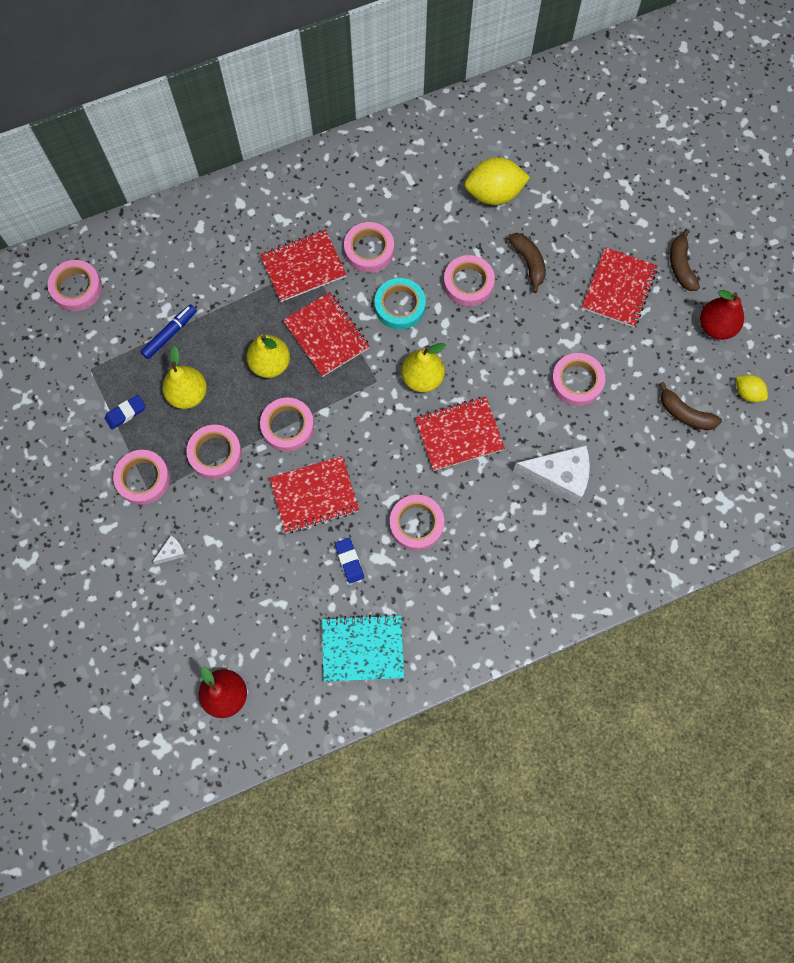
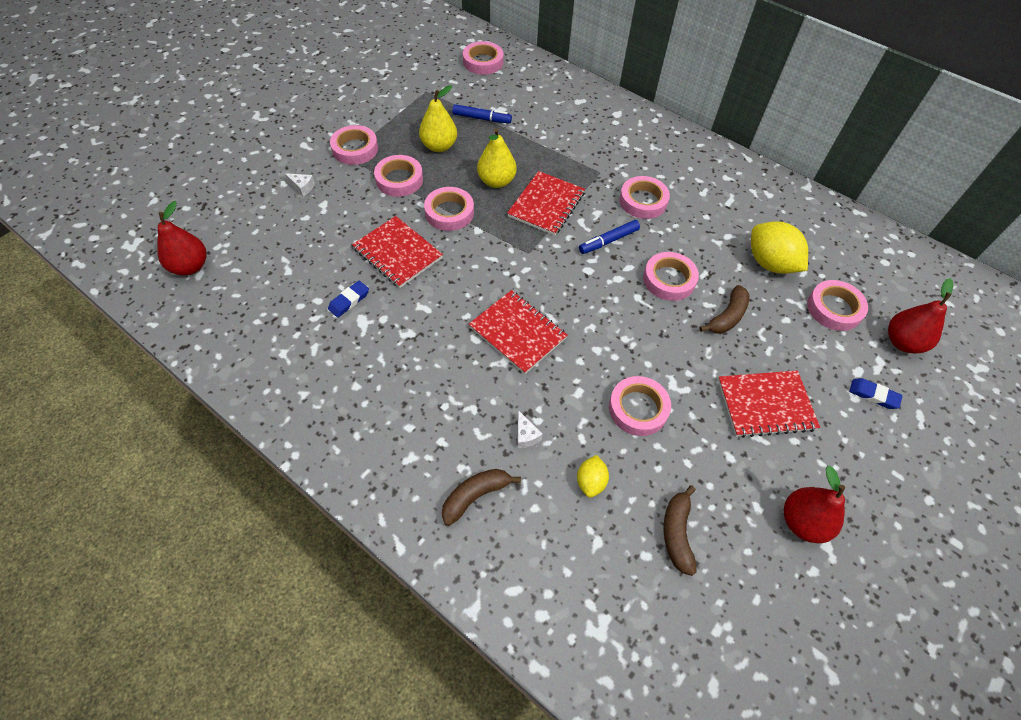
camera: 60 degrees right, 15 degrees down
(126, 413) = (402, 120): blue eraser -> blue eraser (873, 395)
(303, 267) = (594, 168): red notebook -> none
(362, 649) = (268, 344): turquoise notebook -> none
(400, 306) = (609, 241): turquoise tape -> blue marker
(416, 524) = (410, 336): pink tape -> pink tape (834, 308)
(422, 378) = (553, 283): yellow pear -> none
(558, 477) = (526, 435): white cheese -> white cheese, size x0.43
(616, 154) = (902, 342): none -> red pear
(680, 266) = (840, 453): brown banana -> brown banana (475, 496)
(747, 393) = (751, 595): yellow lemon -> yellow lemon (590, 482)

